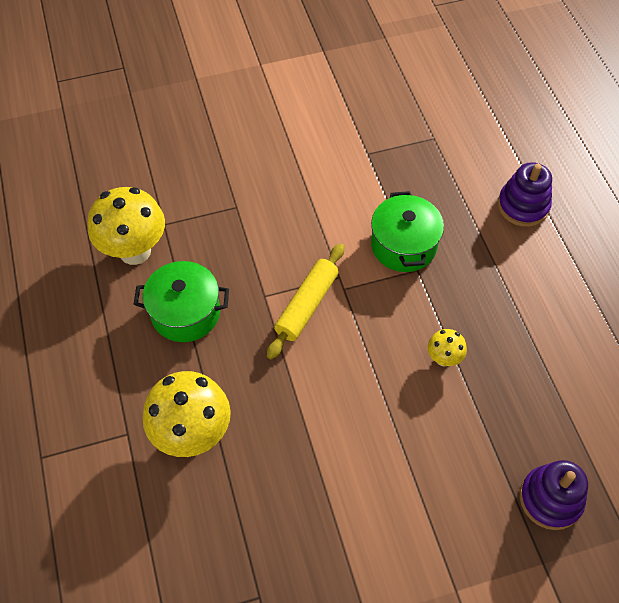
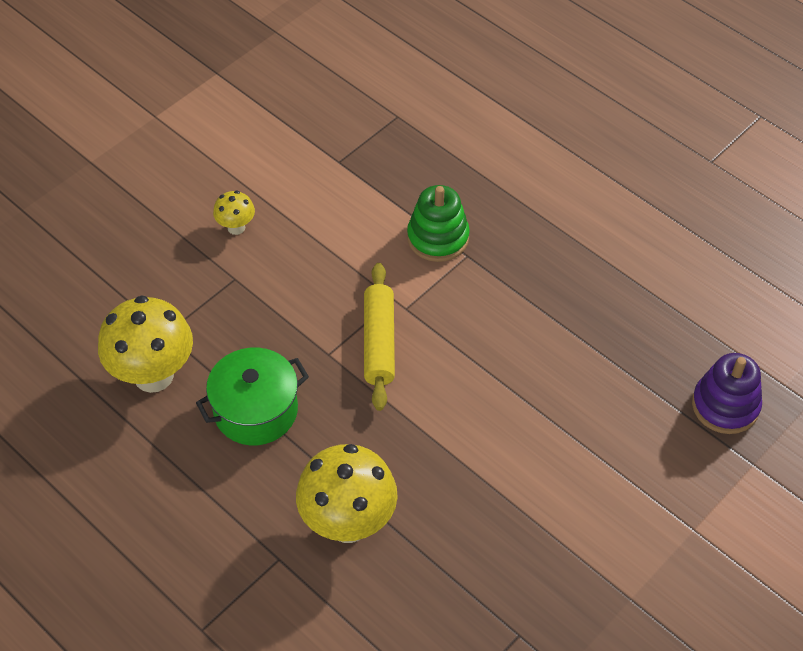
camera: 30 degrees left, 5 degrees down
(403, 245) = (438, 238): green pot -> green stacking toy
(443, 359) = (548, 328): yellow mushroom -> yellow mushroom (236, 227)
(523, 206) = (530, 146): purple stacking toy -> none

